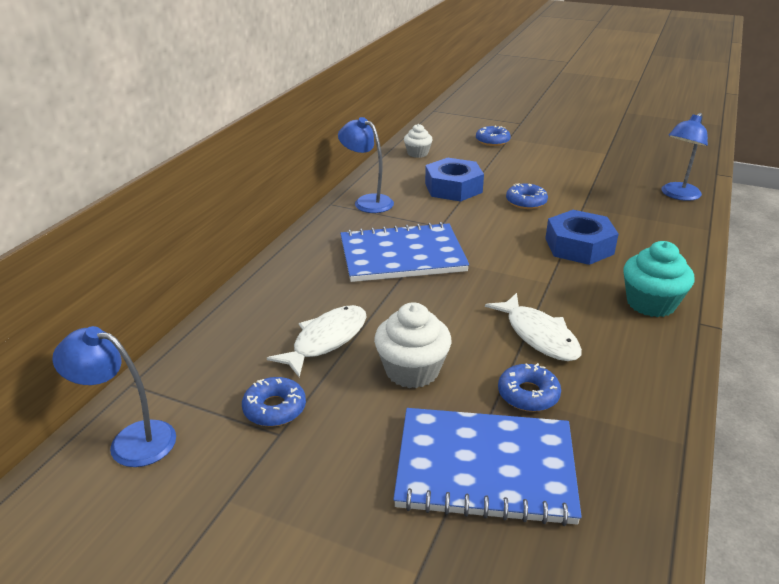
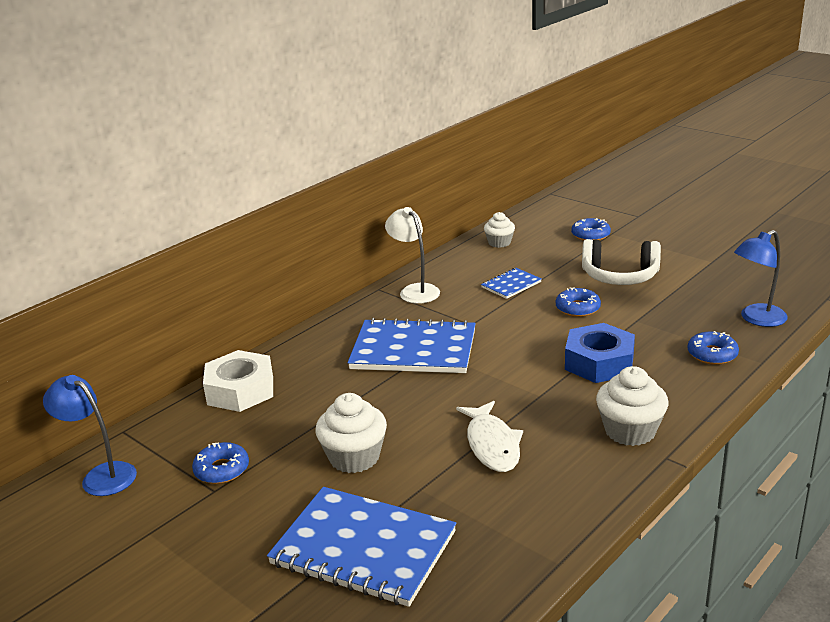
camera: 20 degrees right, 5 degrees down
(246, 319) = (240, 390): none -> white nut
(326, 340) = (297, 419): white fish -> none
(367, 201) = (415, 290): blue lamp -> white lamp
(453, 188) = (511, 285): blue nut -> blue notebook
(528, 394) = (444, 495): blue donut -> blue donut (712, 354)
(542, 172) = (620, 276): none -> white headphones
(651, 303) = (630, 431): turquoise cupcake -> white cupcake

